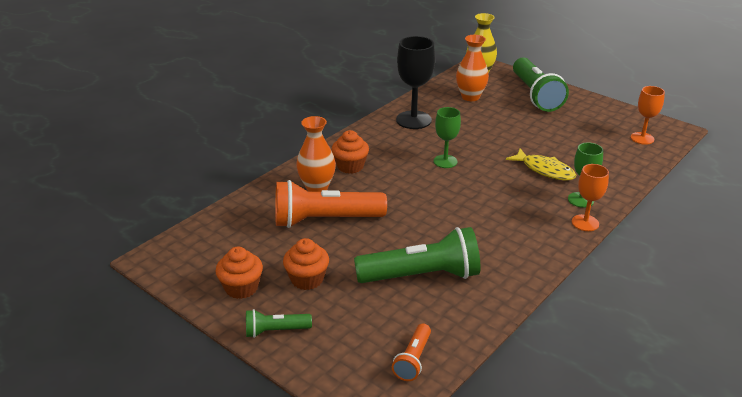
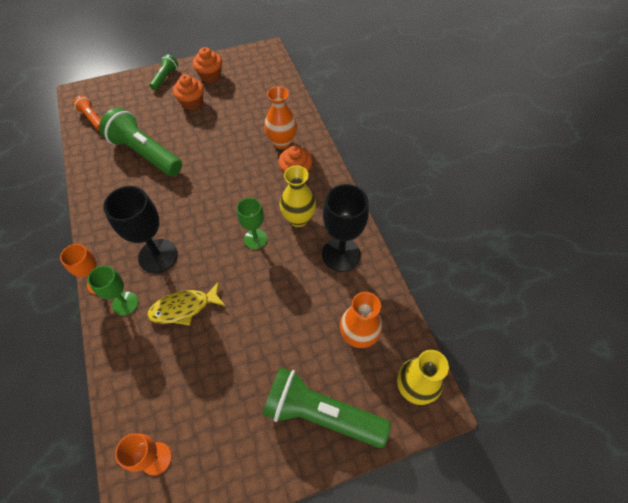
camera: 120 degrees right, 25 degrees up
(325, 220) = (240, 132): orange flashlight -> none
(401, 148) = (298, 219): none -> yellow vase
(422, 275) = (145, 153): green flashlight -> green flashlight turned 105 degrees clockwise
(522, 204) = (158, 256): none -> black goblet

